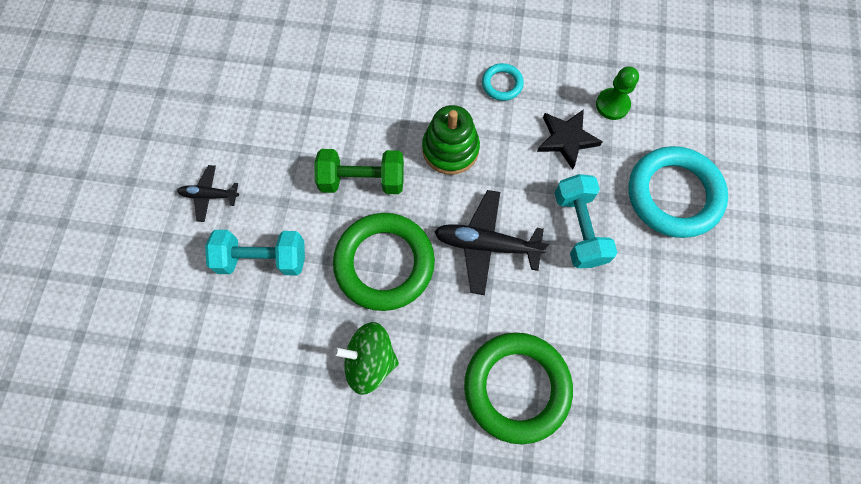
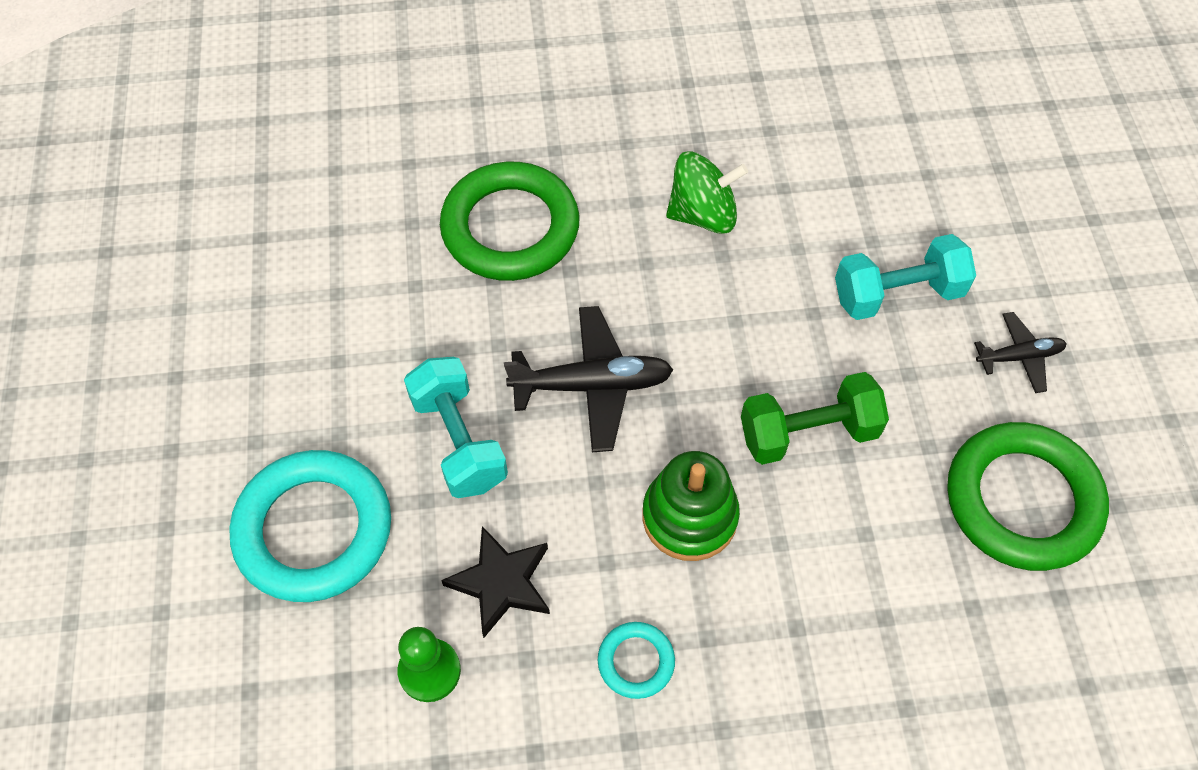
camera: 165 degrees right, 10 degrees down
(384, 263) = (729, 327): green ring -> green ring (1022, 500)

